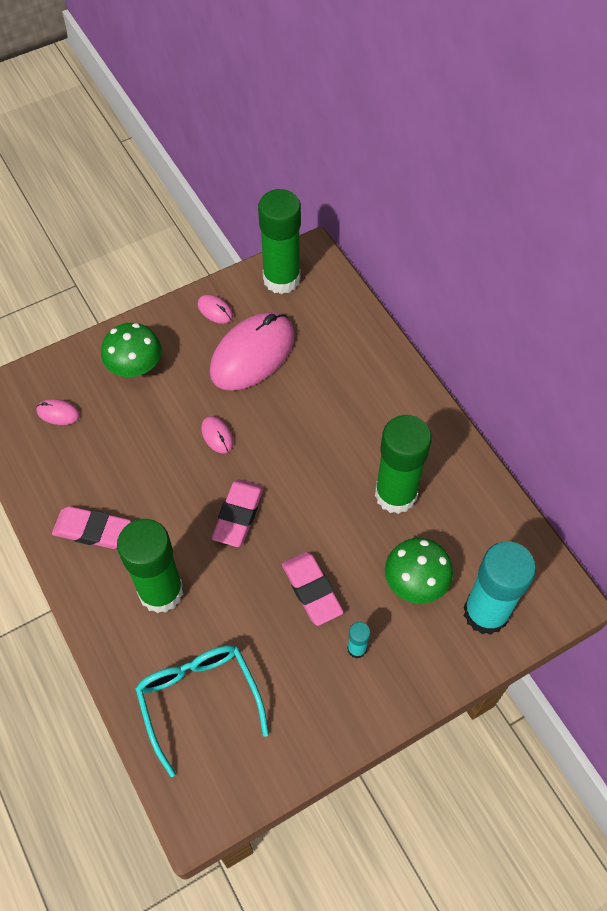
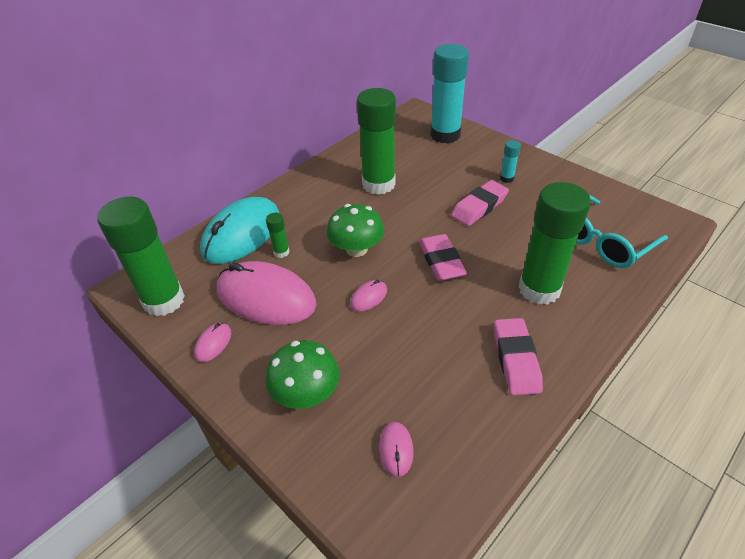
camera: 105 degrees left, 15 degrees down
(238, 515) = (441, 261): pink eraser -> pink eraser turned 75 degrees clockwise
(310, 375) = (281, 252): none -> green glue stick
(352, 346) = (242, 234): none -> turquoise mouse
(415, 582) = (442, 164): green mushroom -> green mushroom (356, 249)

